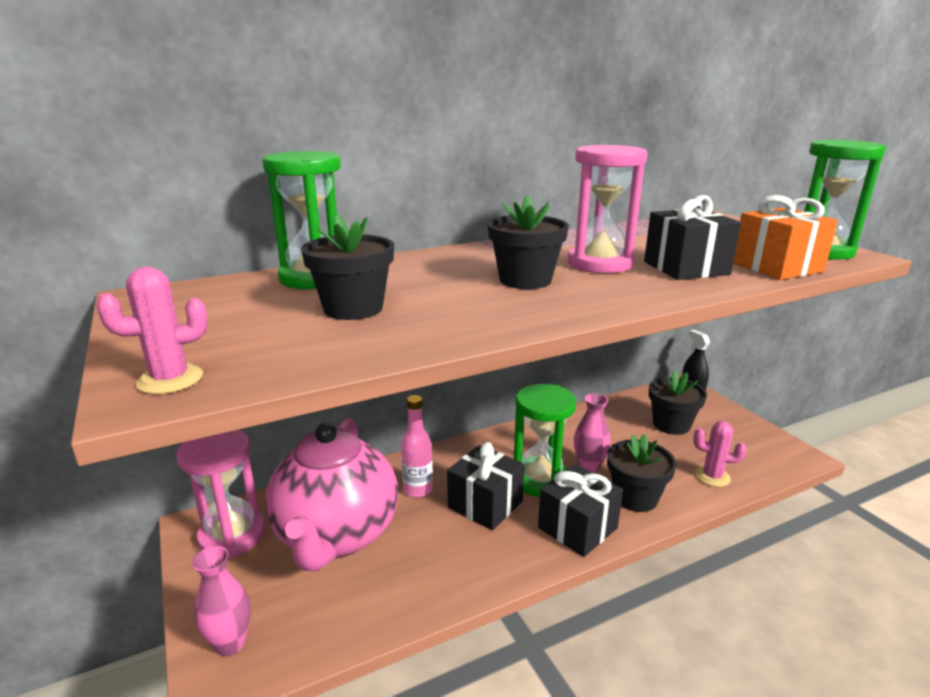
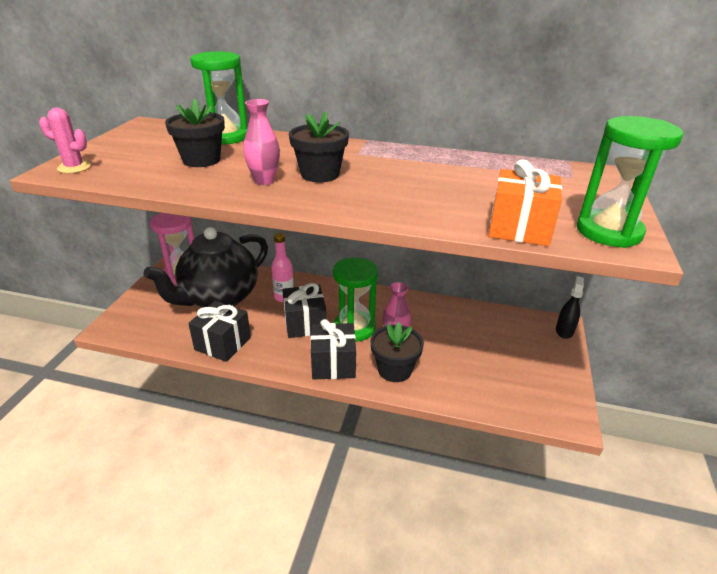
camera: 40 degrees right, 10 degrees up
(230, 643) = (128, 318): pink vase -> pink vase (264, 181)
(336, 536) = (219, 298): pink teapot -> black teapot
(600, 263) = (395, 179): pink hourglass -> none
(671, 424) = (501, 344): black flower pot -> none
(686, 268) = (444, 203): black gift -> black gift (223, 343)
(712, 476) = (470, 389): pink cactus -> none

